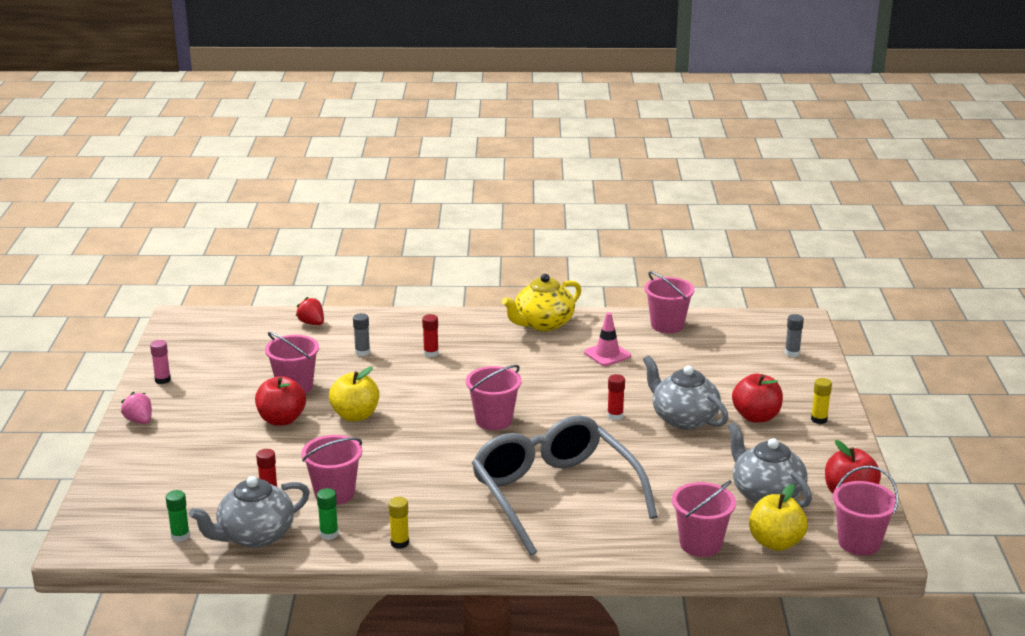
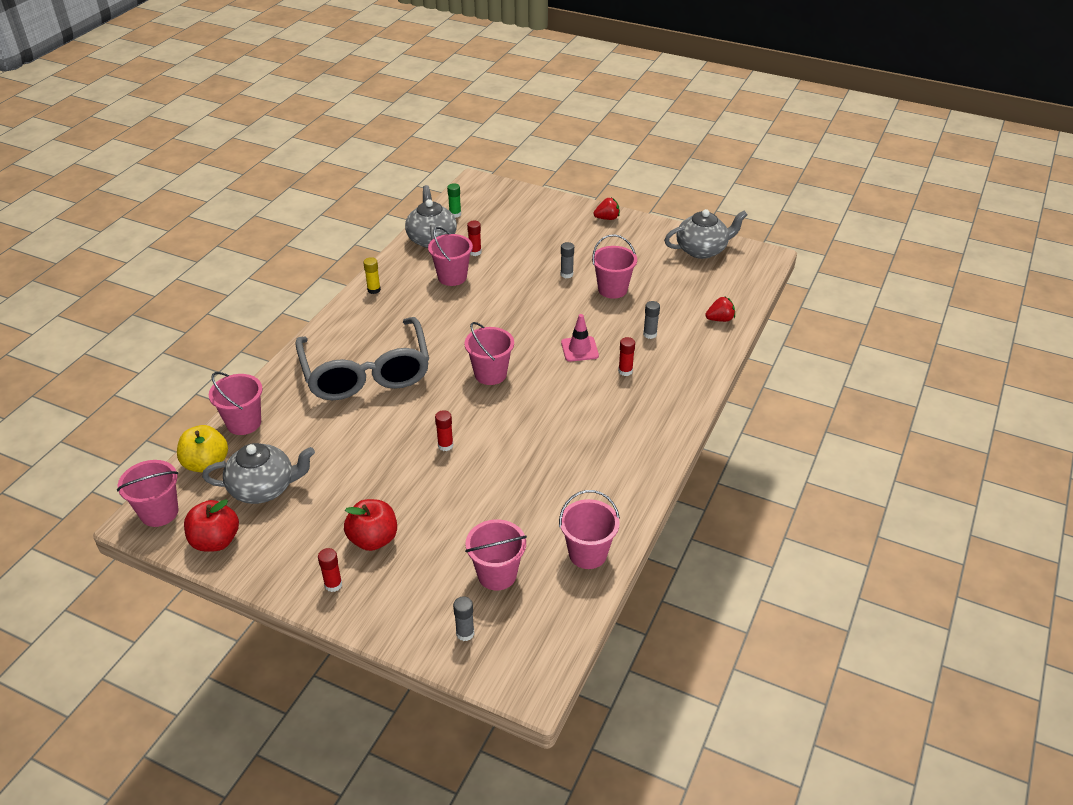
camera: 115 degrees right, 15 degrees up
(139, 421) = (607, 218): pink strawberry -> red strawberry
(162, 380) = (661, 235): pink glue stick -> none
(281, 420) = (566, 274): red apple -> grey glue stick
(329, 534) = (408, 265): green glue stick -> none
(355, 416) = (548, 308): yellow apple -> none
(543, 324) = (643, 459): yellow teapot -> none
(554, 494) = (366, 373): grey glasses -> grey glasses turned 75 degrees clockwise
(607, 354) = (554, 482): pink traffic cone -> pink traffic cone (579, 349)
(683, 418) = (408, 487): grey teapot -> grey teapot (702, 250)
(727, 355) = (497, 574): none -> pink bucket
(819, 419) = (333, 585): yellow glue stick -> red glue stick

